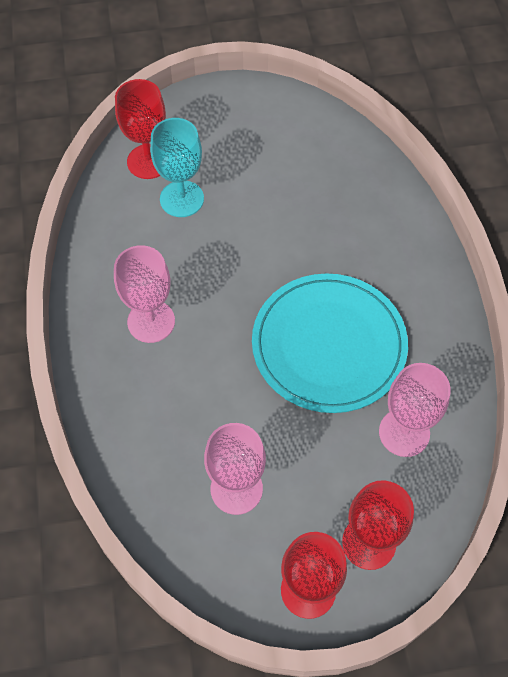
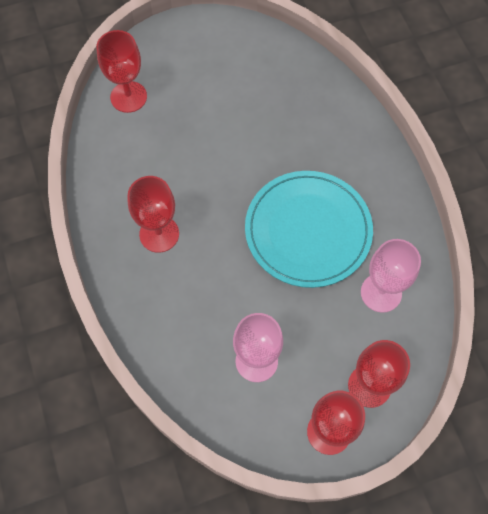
camera: 10 degrees left, 5 degrees up
(151, 321) = (159, 234): pink goblet -> red goblet
(181, 199) = (163, 125): turquoise goblet -> none

